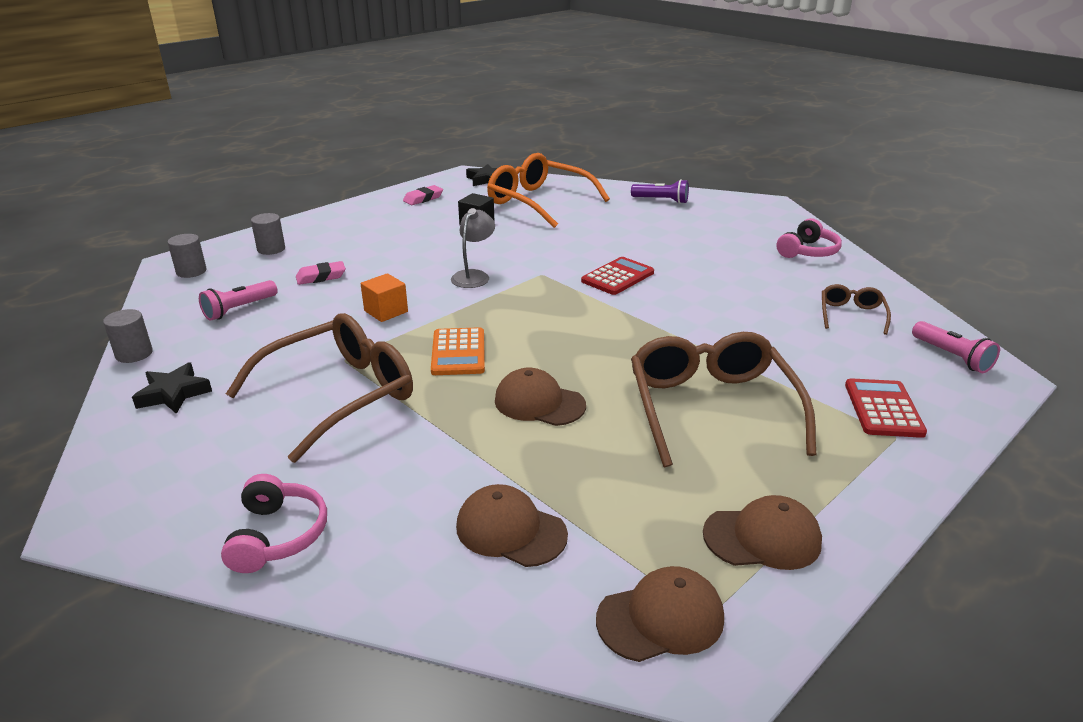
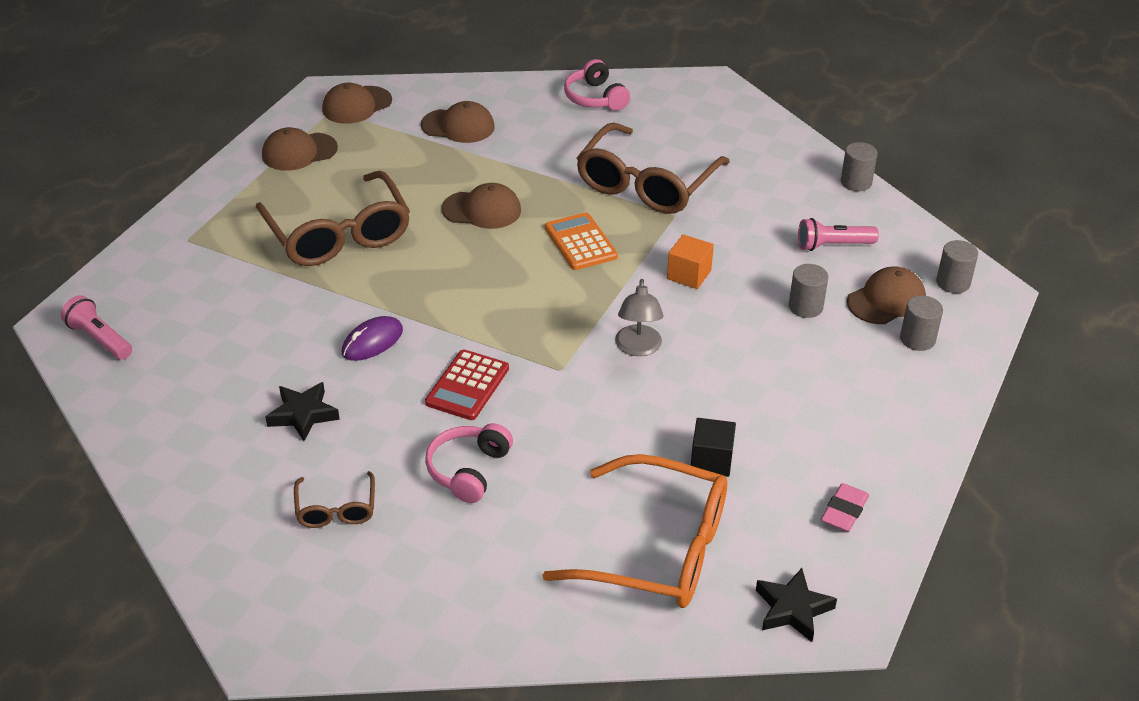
camera: 160 degrees right, 10 degrees up
(173, 394) = (774, 159): black star -> black star (303, 414)
(239, 309) = (833, 245): pink flashlight -> pink flashlight turned 120 degrees counterclockwise
(257, 270) = (886, 300): none -> brown cap
(321, 277) = (805, 307): pink eraser -> grey cylinder
(661, 200) = (456, 610): purple flashlight -> none
(688, 313) = (372, 342): none -> purple mouse
(808, 251) = (218, 504): pink headphones -> pink headphones (468, 470)
(851, 315) = (188, 380): brown glasses -> brown glasses (336, 509)
(883, 409) = (190, 263): red calculator -> none

